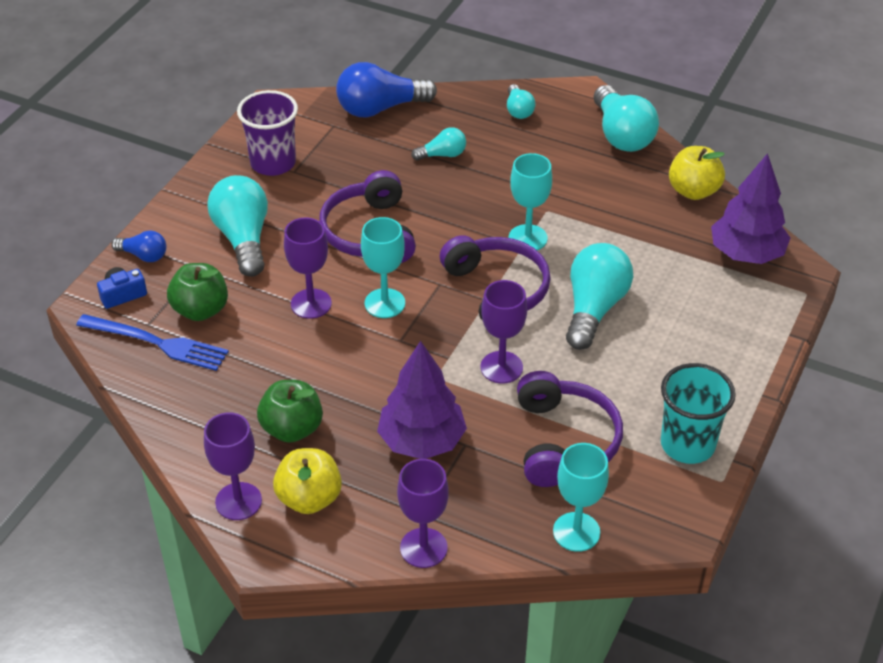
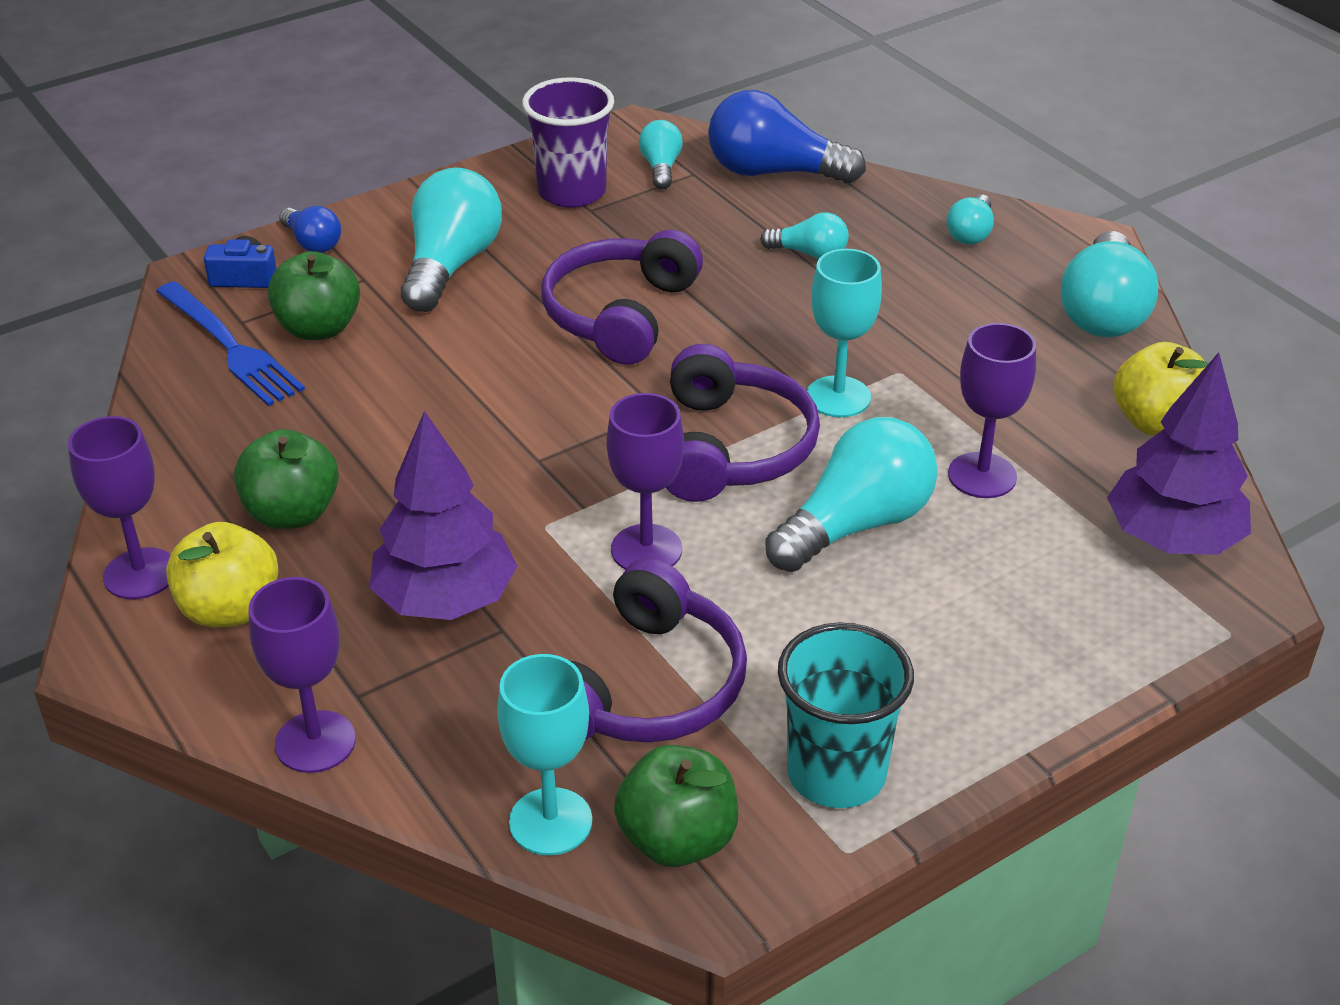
camera: 30 degrees right, 5 degrees down
(311, 304) = (462, 371): purple goblet -> purple goblet (982, 475)
(312, 128) = (661, 168): none -> turquoise light bulb
(385, 303) = (559, 406): turquoise goblet -> none
(642, 512) = (677, 839): none -> green apple

